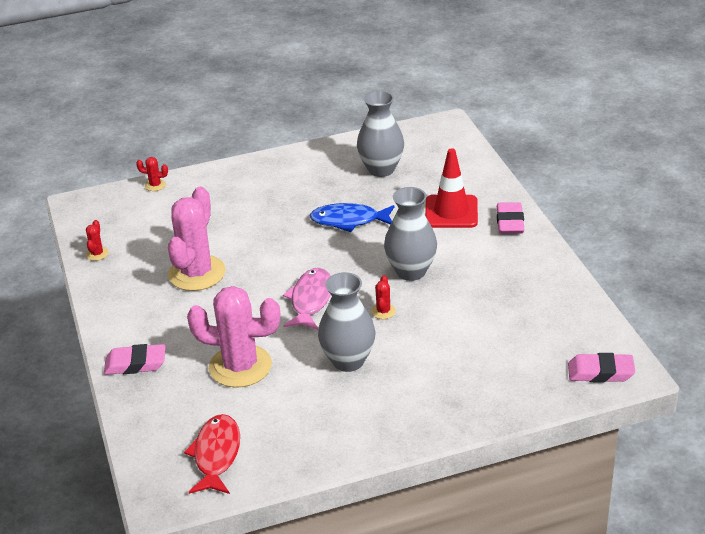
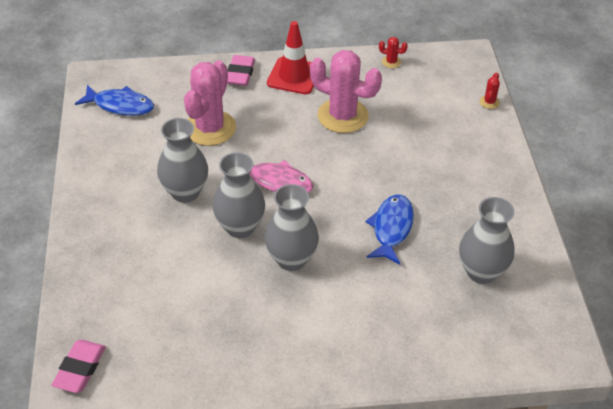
camera: 100 degrees right, 10 degrees up
(216, 455) = (120, 105): red fish -> blue fish
(383, 311) = (240, 227): red cactus -> grey vase
(451, 212) = (382, 315): red traffic cone -> red traffic cone (294, 76)
(510, 222) = (347, 364): pink eraser -> none

